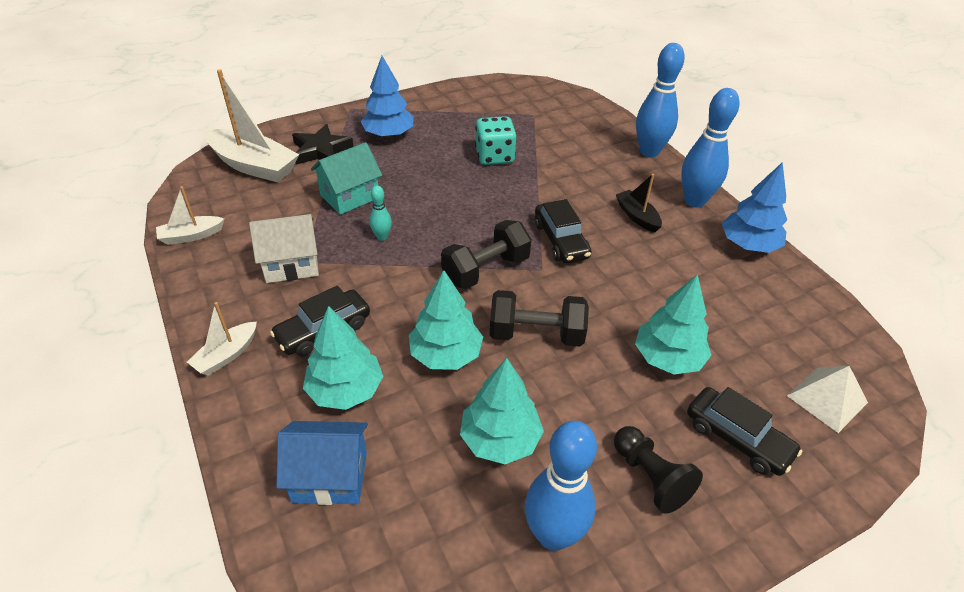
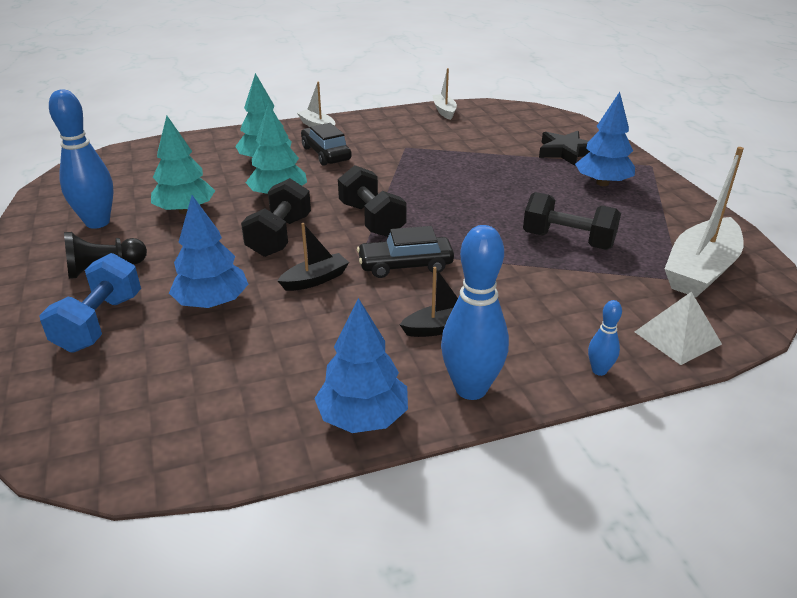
camera: 100 degrees right, 10 degrees down
(253, 165) = (537, 127): white boat -> white boat (700, 270)
(291, 264) = (402, 143): white house -> none
(330, 477) = (200, 156): blue house -> none
(349, 196) = (491, 163): turquoise house -> none
(382, 237) = (430, 176): turquoise bowling pin -> none
(494, 156) = (568, 241): turquoise dice -> black dumbbell
(603, 294) = (315, 280): none -> black boat
(649, 152) = (599, 370): blue bowling pin -> blue bowling pin, size x0.47
(668, 358) = (212, 303): turquoise tree -> blue tree
(737, 438) = (100, 323): black car -> blue dumbbell
(827, 399) = (93, 401): white pyramid -> white pyramid (677, 338)

